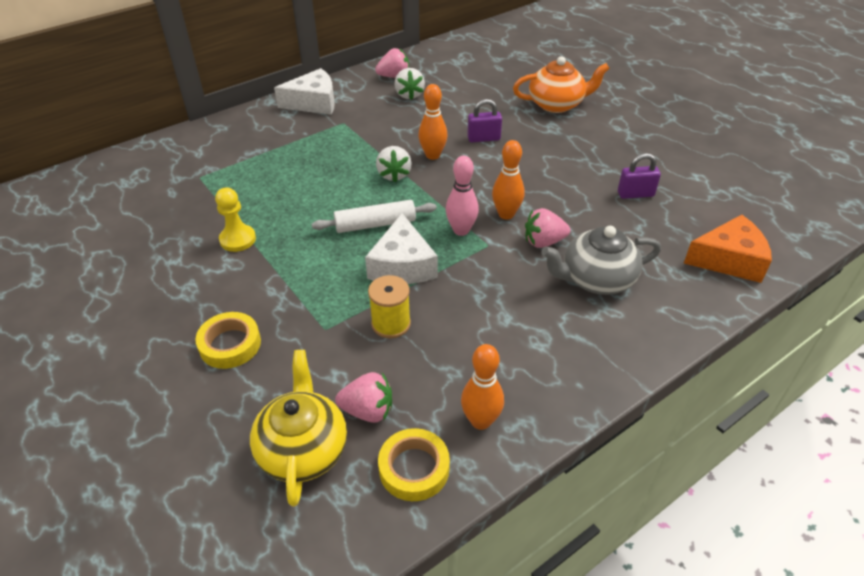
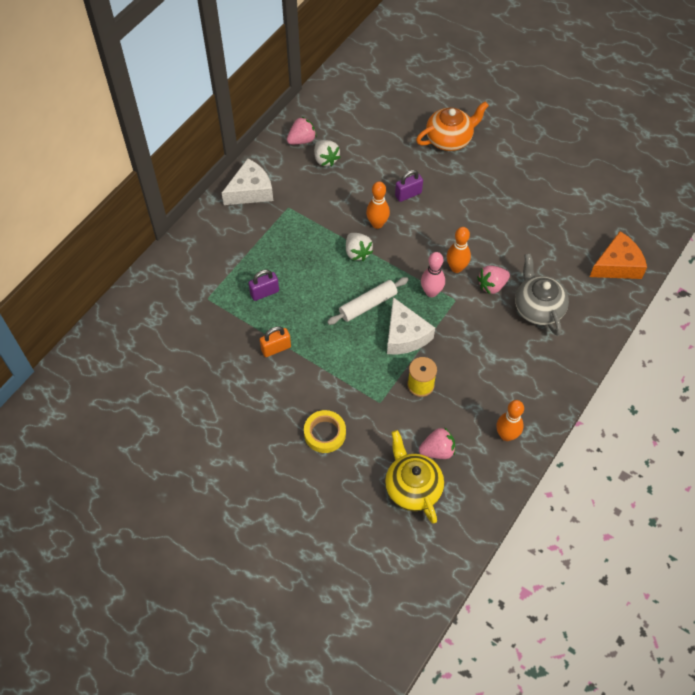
camera: 20 degrees left, 15 degrees up
(238, 239) = (276, 348): yellow pawn -> orange padlock
(414, 468) = (482, 477): yellow tape -> none
(596, 279) = (538, 308): grey teapot -> grey teapot turned 105 degrees clockwise
(635, 194) = (539, 221): purple padlock -> purple padlock (264, 292)

